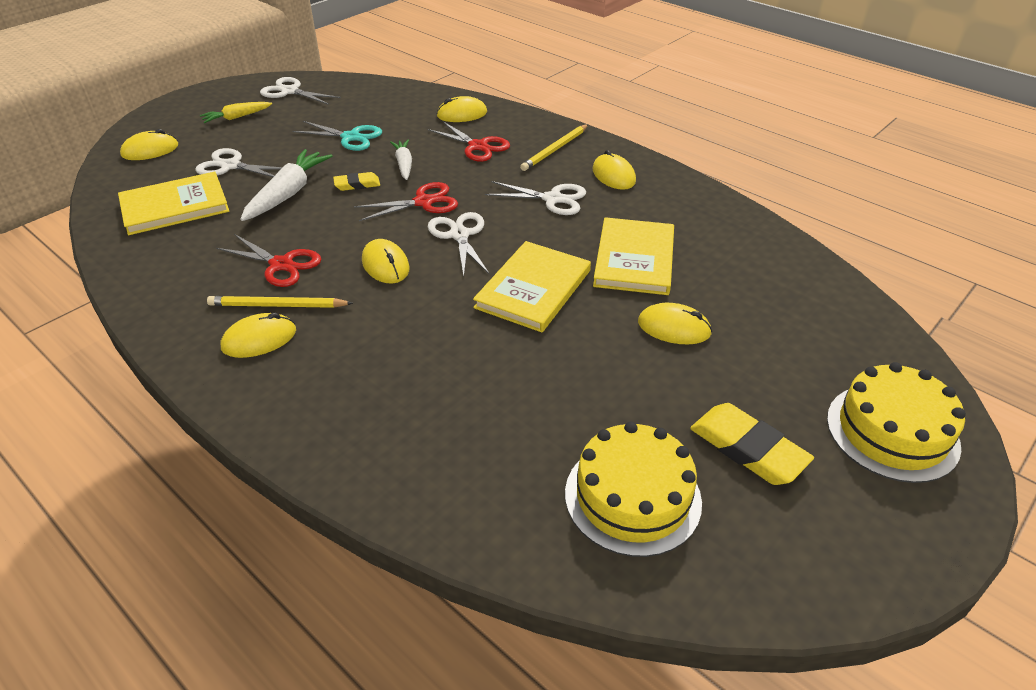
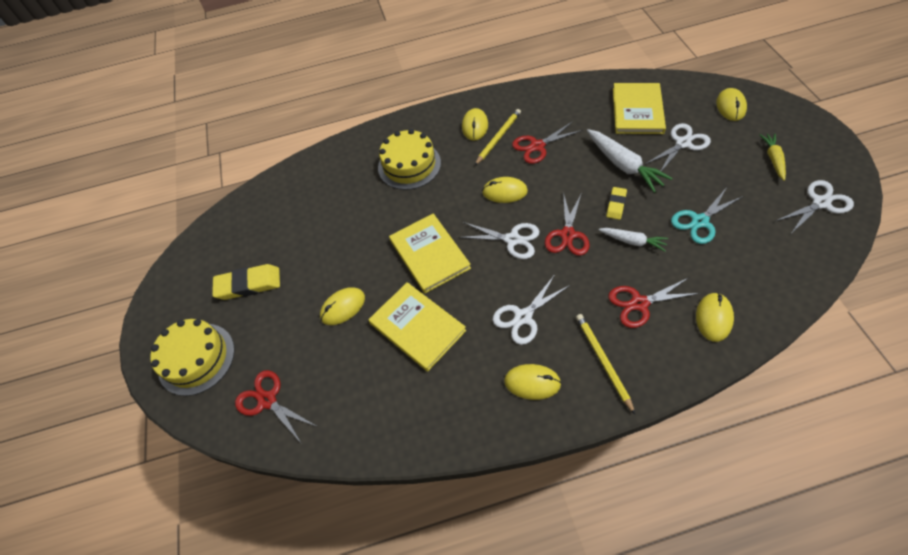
camera: 130 degrees right, 15 degrees up
(632, 497) = (269, 224): yellow cake -> yellow cake (409, 165)
(839, 329) = (267, 400): none -> red scissors

